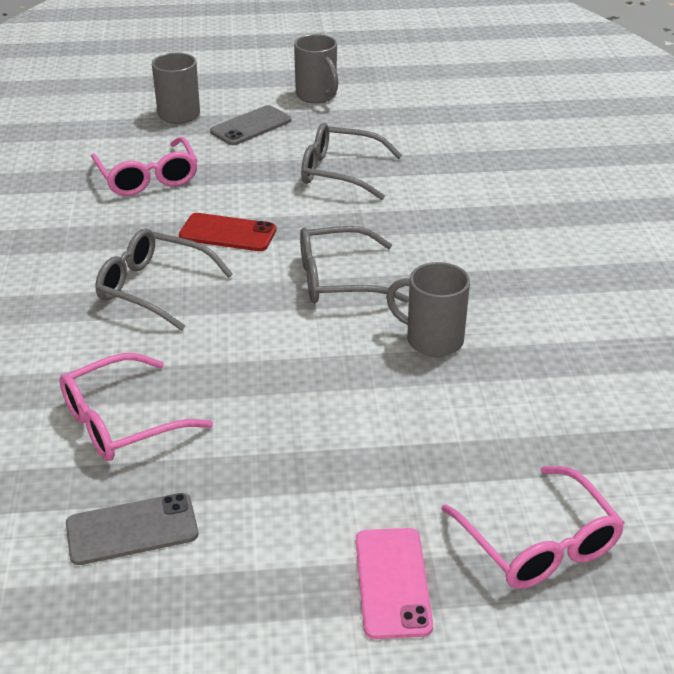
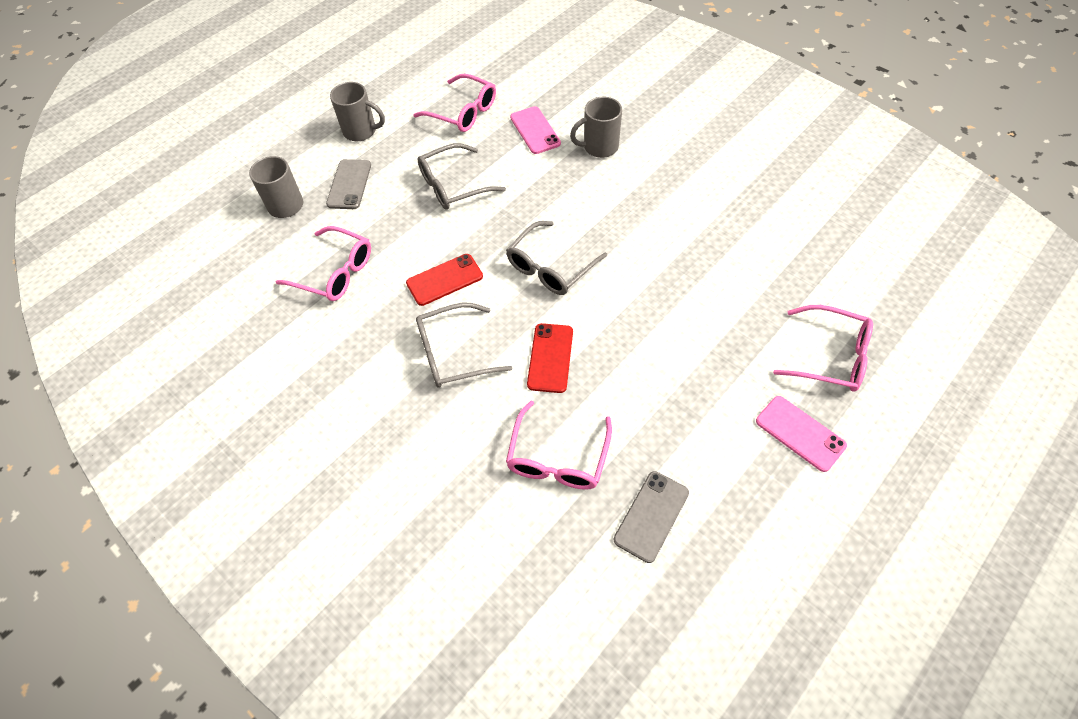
camera: 40 degrees left, 20 degrees up
(231, 345) = (550, 358): none -> red phone
(432, 125) = (463, 112): none -> pink glasses
(432, 340) = (647, 272): grey mug -> grey mug (599, 147)
(484, 171) = (535, 130): none -> pink phone

